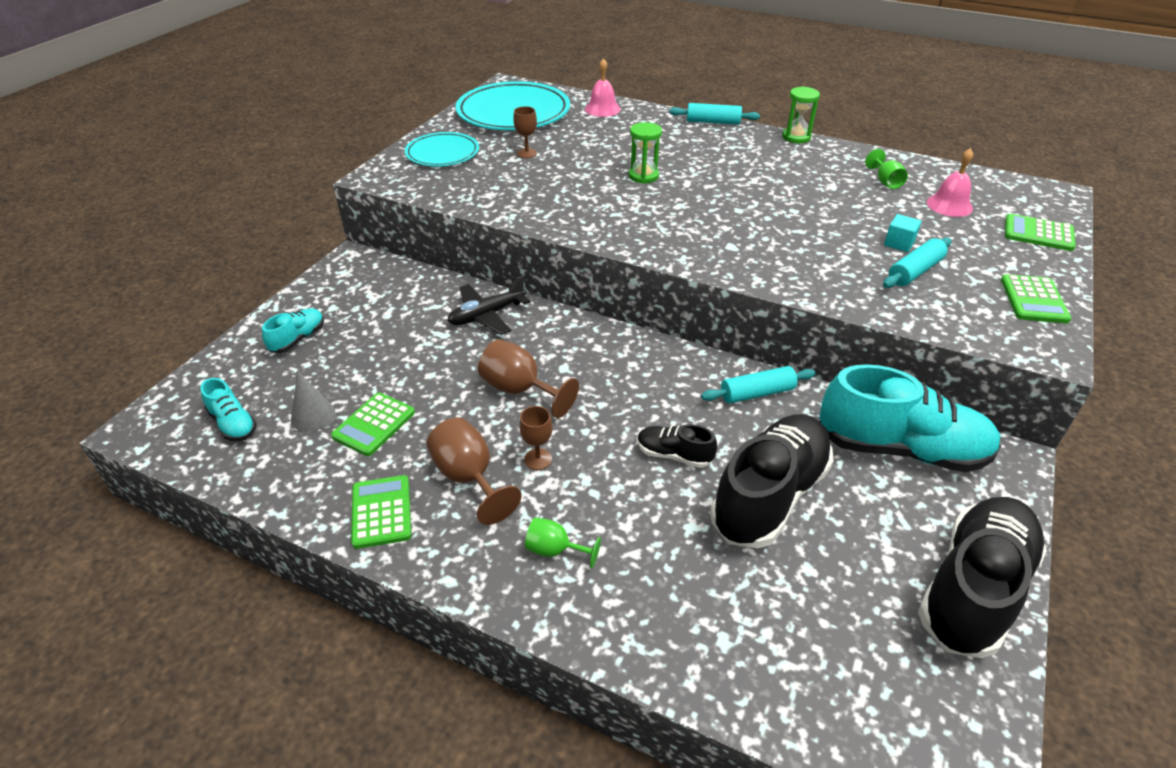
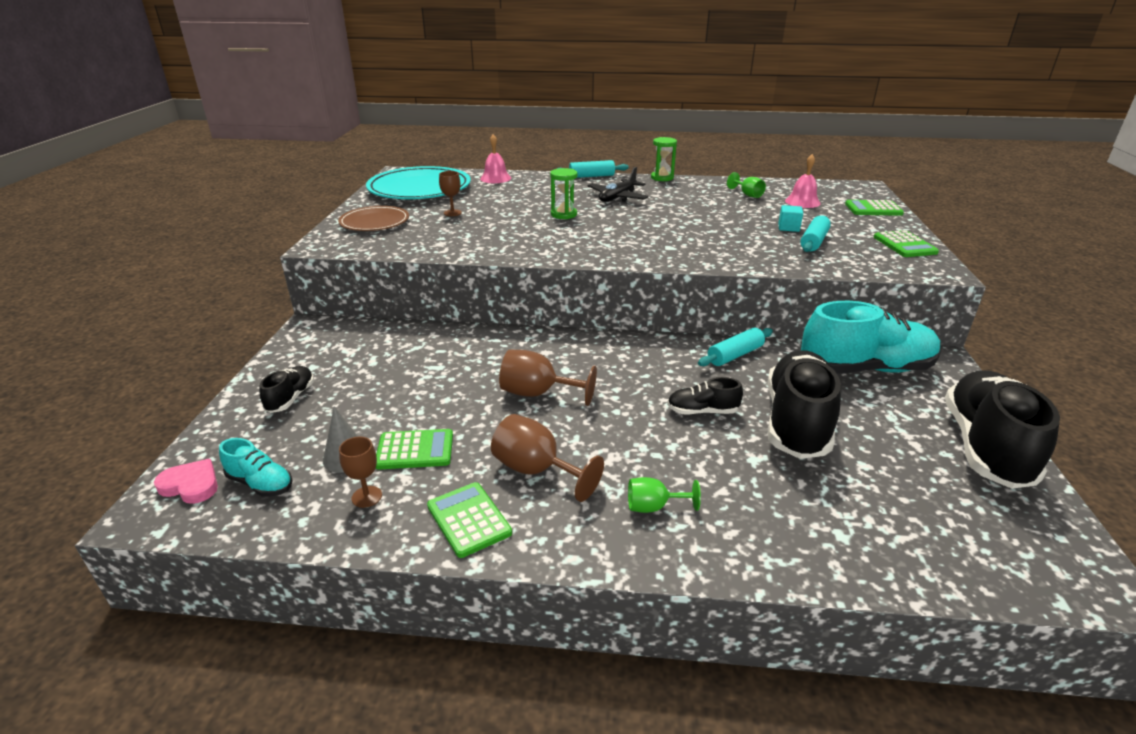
camera: 20 degrees left, 10 degrees down
(181, 410) = (191, 485): none -> pink heart
(298, 339) = (291, 398): turquoise shoe -> black shoe
(374, 424) = (415, 450): green calculator -> green calculator turned 105 degrees counterclockwise
(442, 153) = (374, 222): turquoise plate -> brown plate
(486, 315) = (470, 345): black plane -> black plane (617, 197)
(538, 459) = (590, 441): brown goblet -> brown goblet (367, 497)

